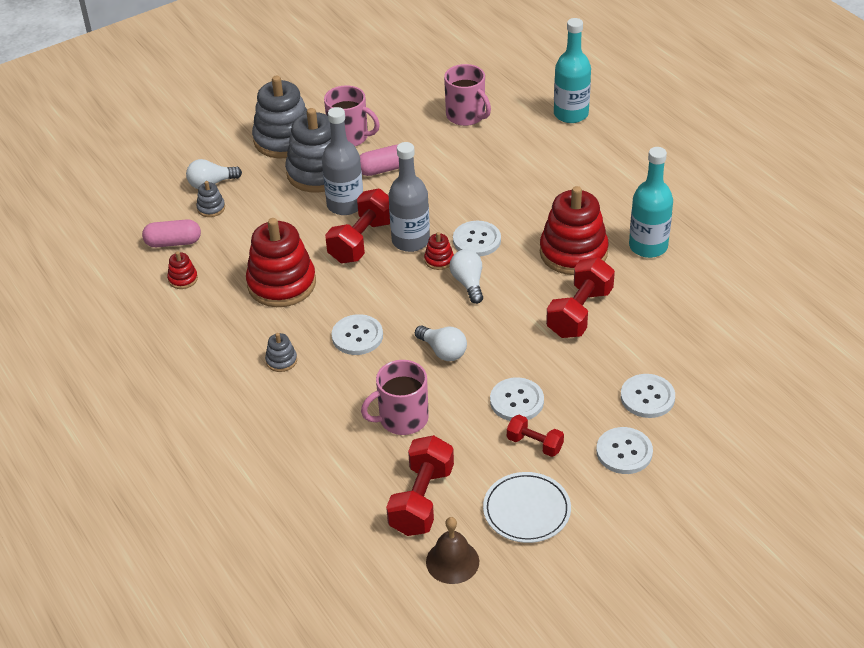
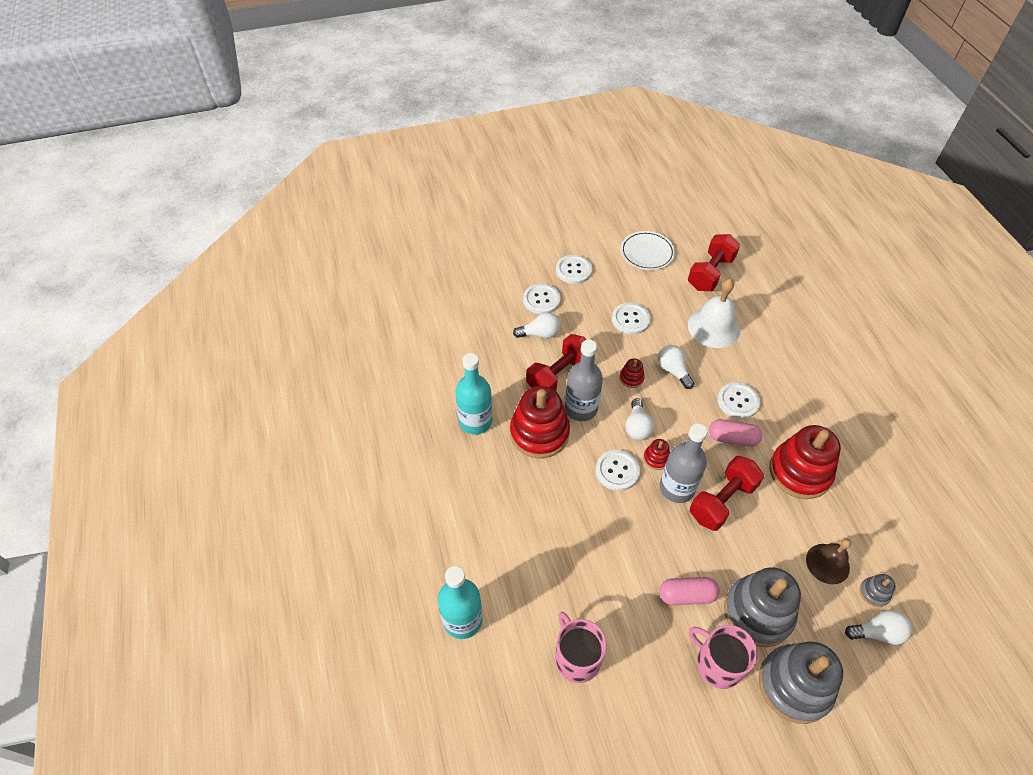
camera: 165 degrees left, 10 degrees up
(173, 242) = (908, 554): pink capsule -> pink capsule (732, 438)
(183, 279) = (892, 504): red stacking toy -> red stacking toy (631, 378)
(281, 361) = (800, 396): grey stacking toy -> none
(345, 205) = (733, 554): grey bottle -> grey bottle (581, 408)
(402, 418) = (713, 327): pink mug -> white bell
(452, 561) = (699, 237): brown bell -> brown bell (827, 563)
(534, 444) = (628, 289): red dumbbell -> none
(626, 353) = (540, 334): none -> white light bulb

